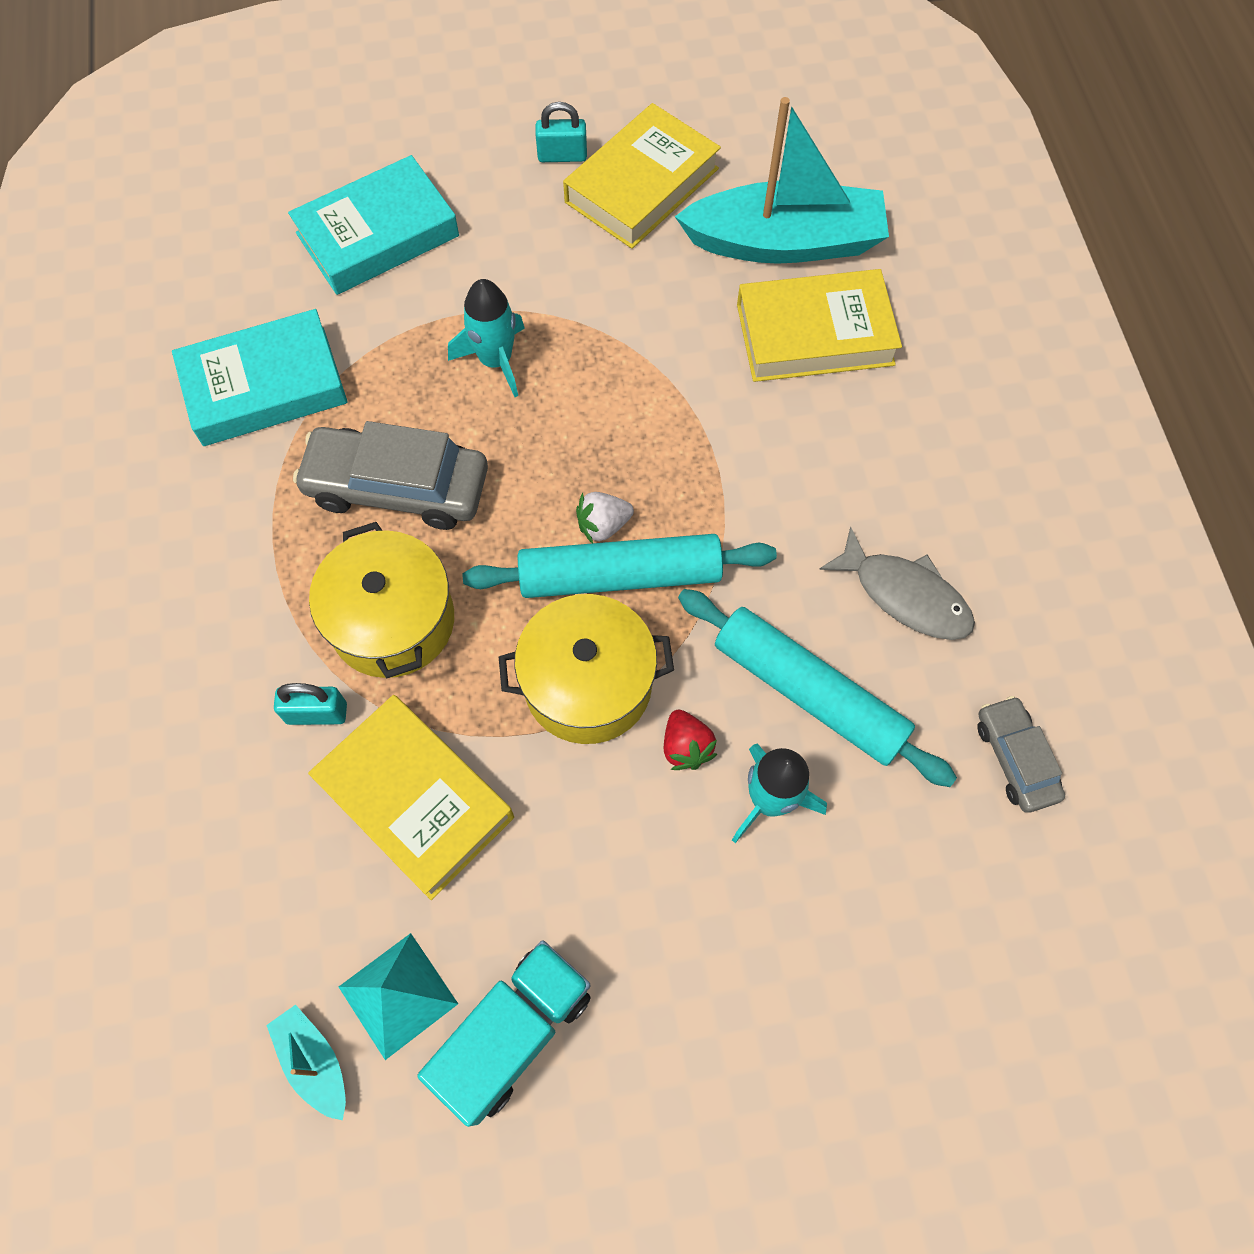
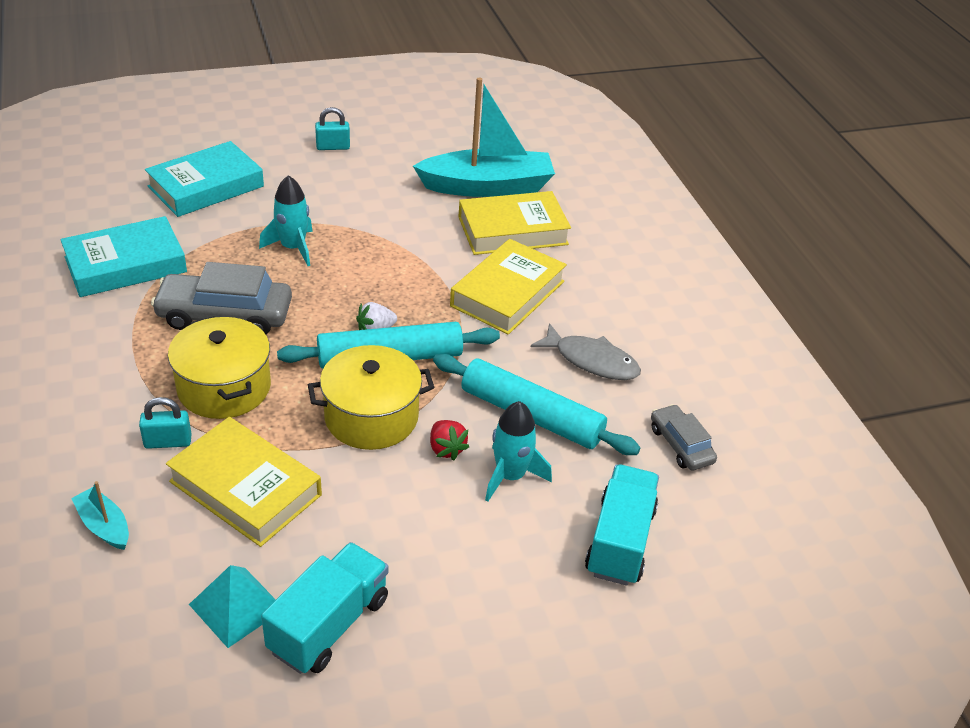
camera: 10 degrees left, 25 degrees down
(314, 1062) = (170, 653): turquoise boat -> turquoise boat (104, 526)
(641, 185) = (388, 160): yellow book -> yellow book (507, 293)
(909, 923) = (620, 541): none -> turquoise truck

